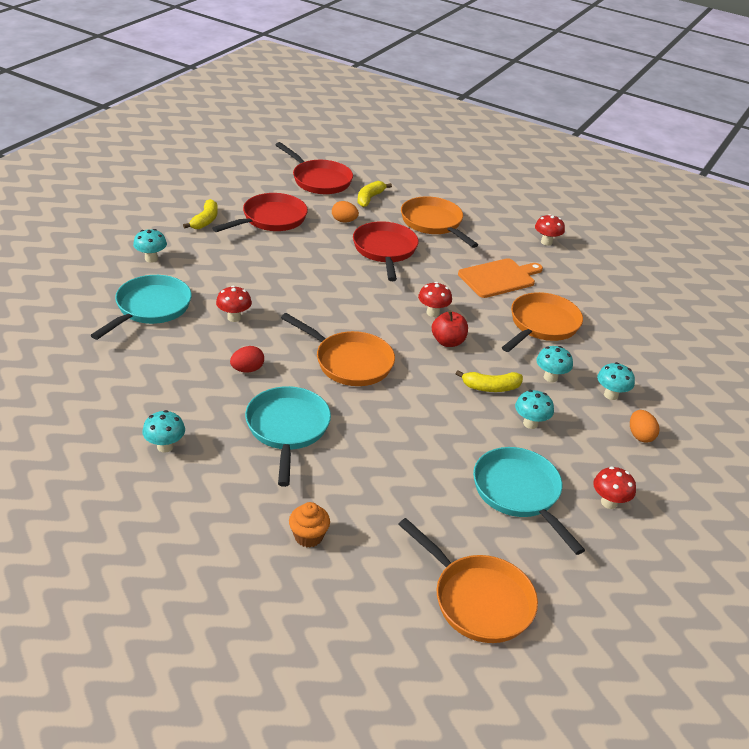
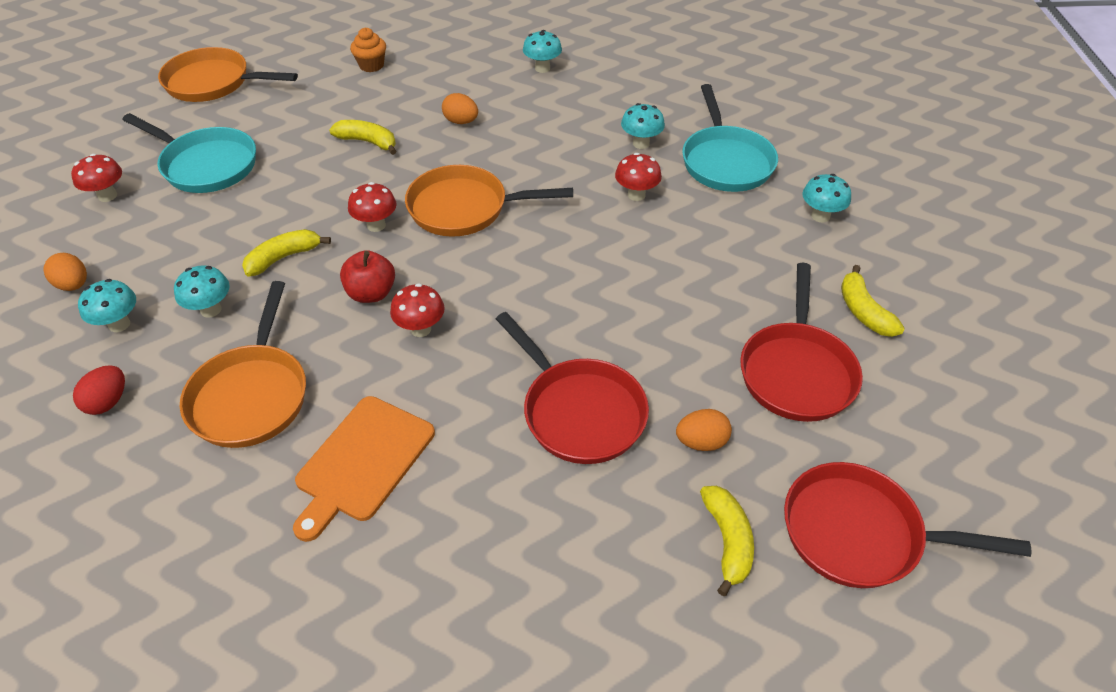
camera: 150 degrees right, 10 degrees up
(247, 369) = (555, 151): red egg -> red egg (108, 402)
(287, 429) = (461, 121): turquoise pan -> orange egg
(375, 448) = (368, 142): none -> yellow banana
(433, 223) = (561, 544): orange pan -> none
(530, 423) = (217, 237): turquoise mushroom -> turquoise mushroom (641, 143)
(546, 242) = (316, 639): red mushroom -> red mushroom (376, 225)

